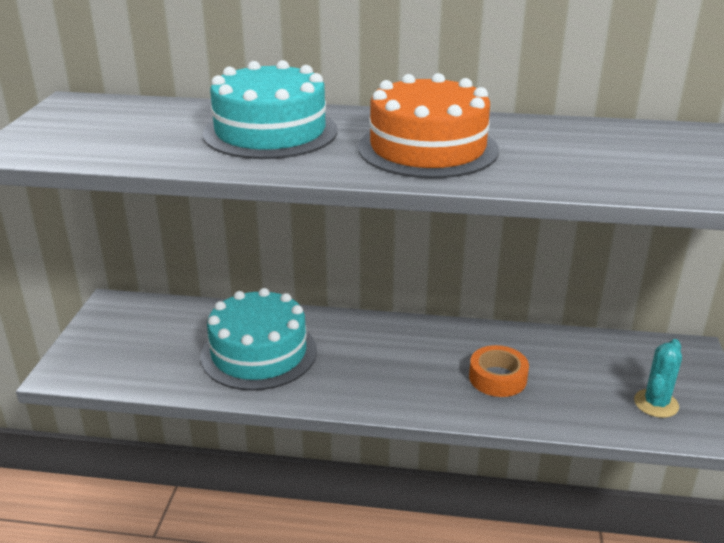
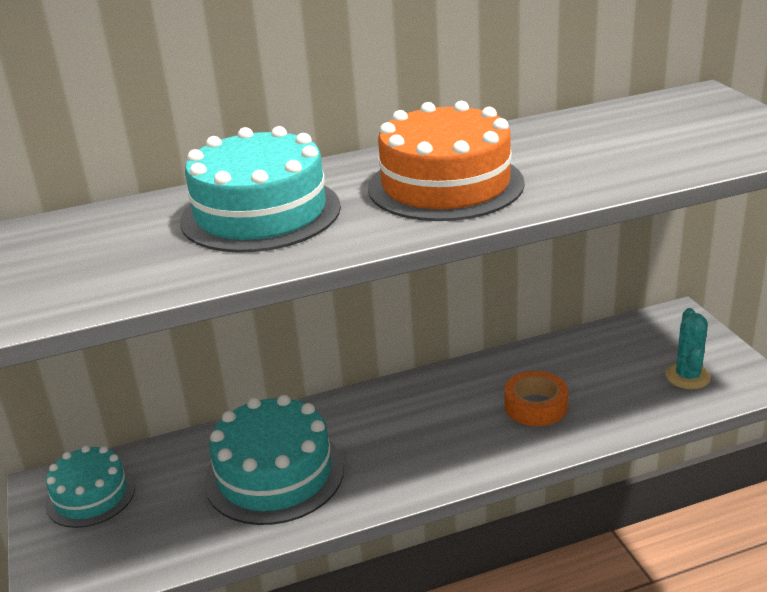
camera: 25 degrees left, 0 degrees up
(132, 321) = (90, 495): none -> turquoise cake

